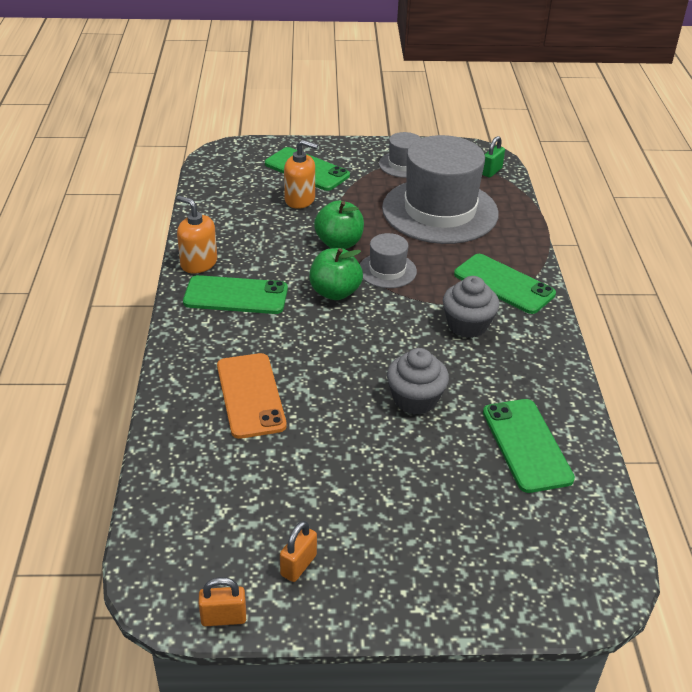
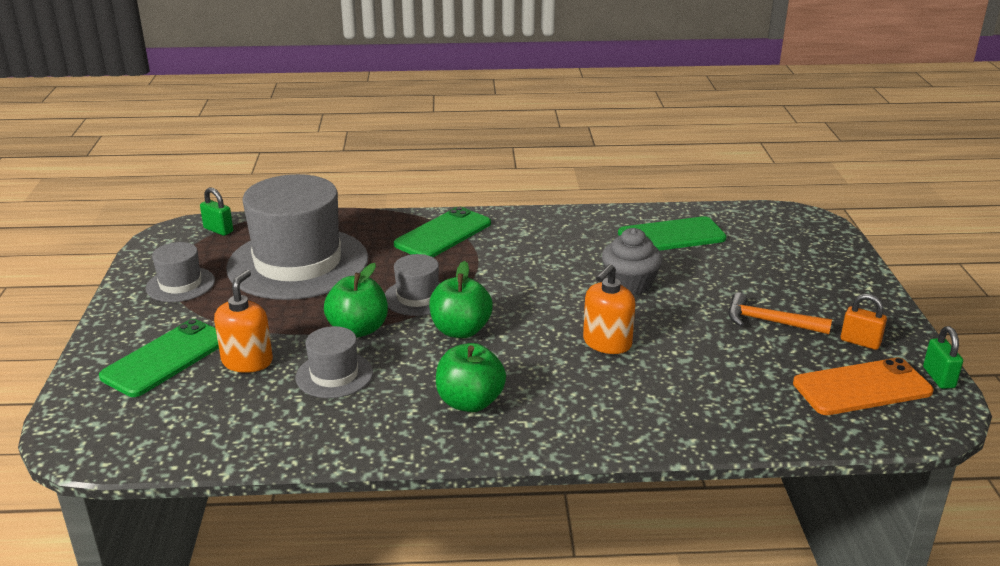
camera: 90 degrees left, 10 degrees down
(198, 263) = (396, 439): orange soap dispenser -> orange soap dispenser (607, 343)
(223, 618) = (938, 378): orange padlock -> green padlock
(236, 295) = (470, 402): green phone -> green apple
(251, 395) = (652, 380): orange phone -> orange phone (862, 387)
(279, 235) = (334, 375): none -> grey hat
(342, 495) = (769, 322): none -> orange hammer
(467, 325) = (512, 255): grey cupcake -> none

